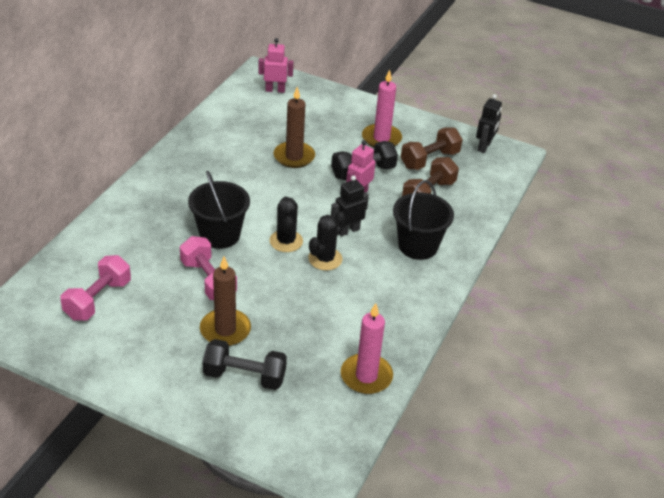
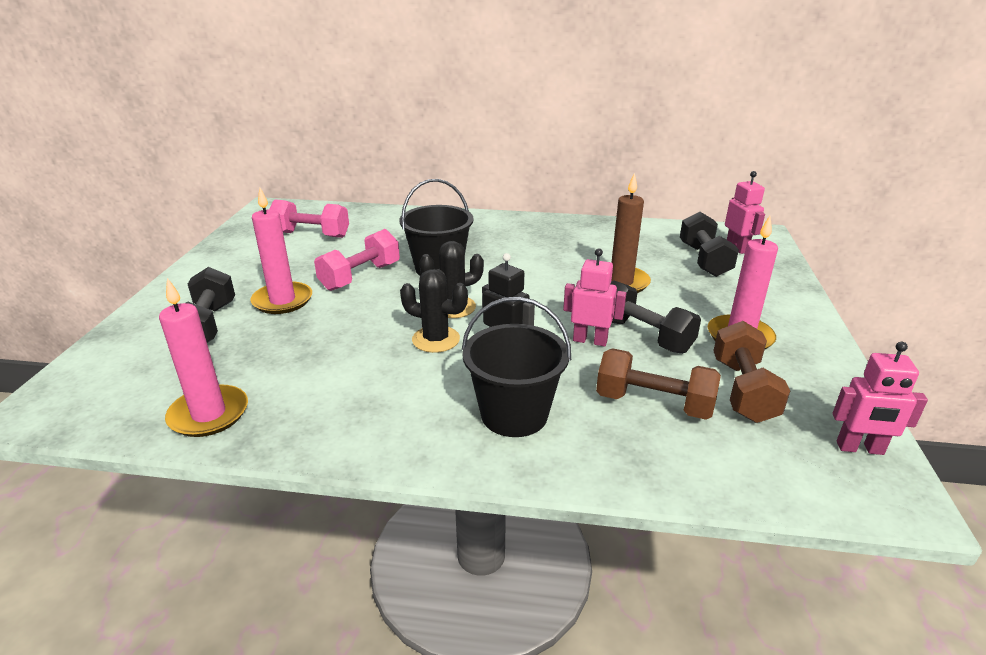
camera: 75 degrees right, 10 degrees down
(225, 330) = (282, 301): brown candle -> pink candle
(284, 110) = (704, 260): none -> black dumbbell
(429, 160) = (743, 390): brown dumbbell -> brown dumbbell turned 60 degrees clockwise
(484, 147) = (860, 448): black robot -> pink robot

